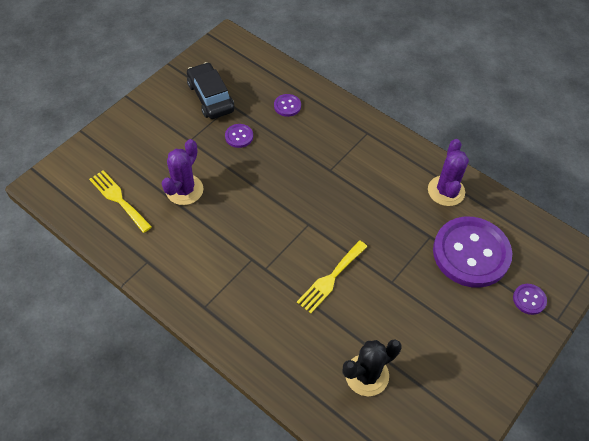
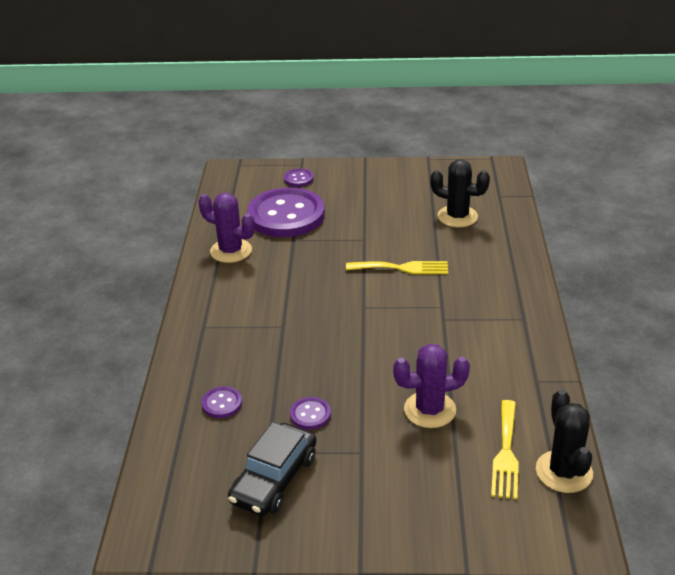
camera: 125 degrees left, 20 degrees down
(78, 214) = (564, 472): none -> black cactus
(446, 191) = (231, 251): purple cactus -> purple cactus turned 60 degrees clockwise

